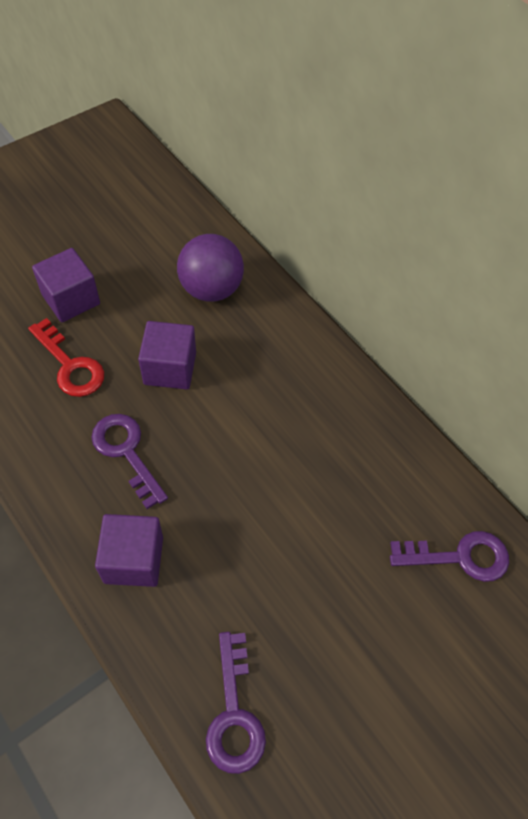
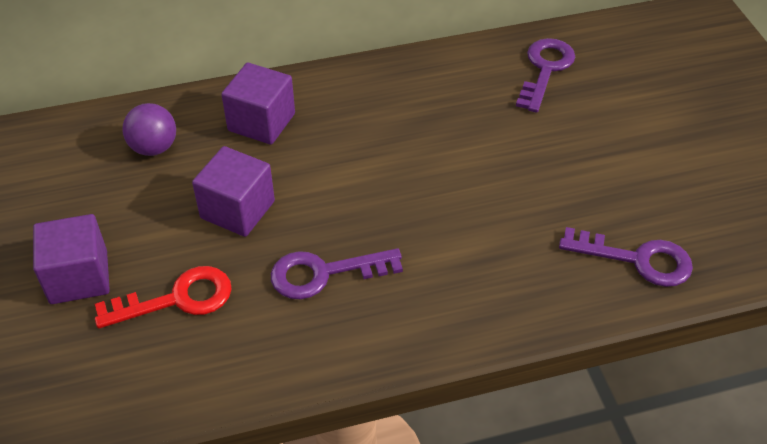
camera: 65 degrees left, 10 degrees down
(133, 559) = (454, 297): purple cube -> purple cube (261, 122)
(211, 289) = (154, 148): purple ball -> purple ball, size x0.66

